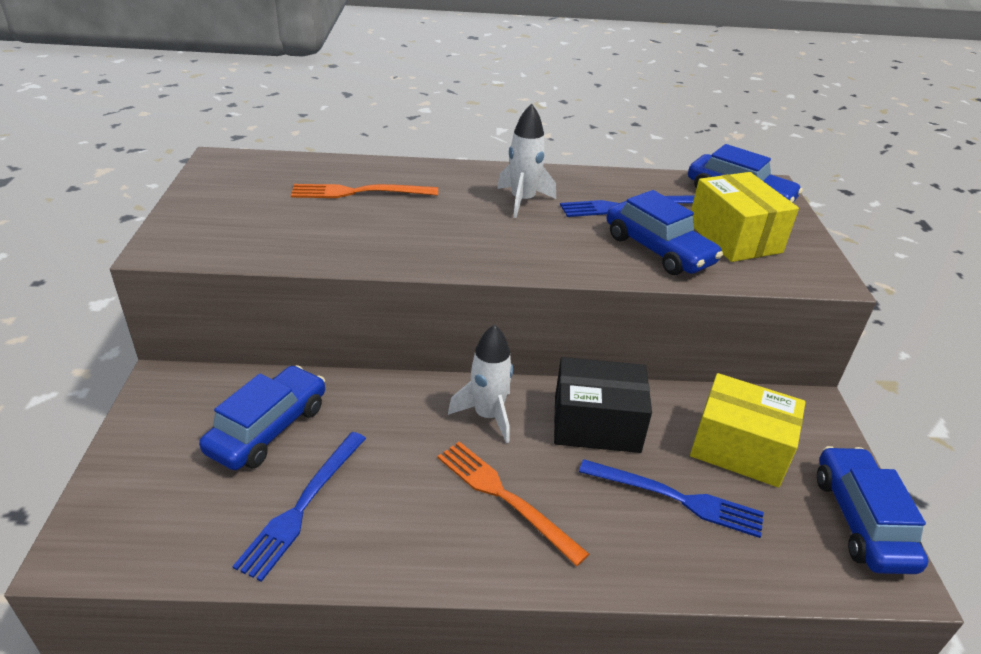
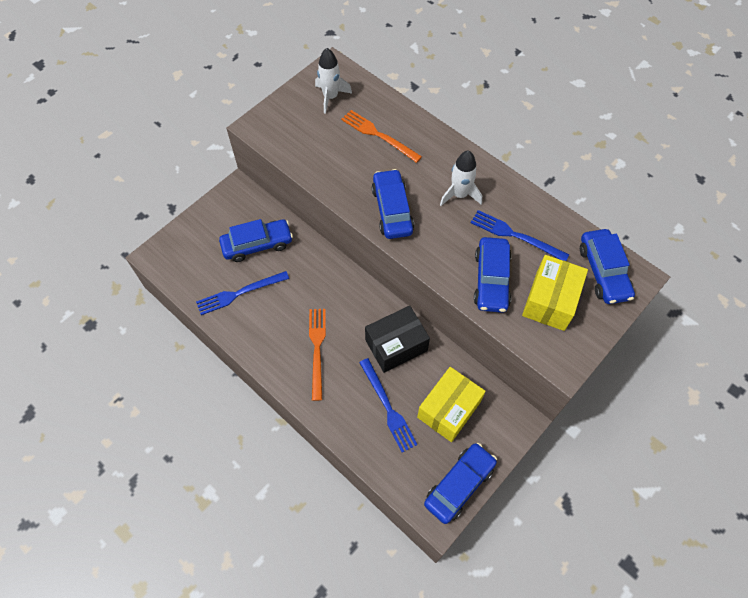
camera: 45 degrees right, 25 degrees up
(465, 245) = (392, 210): none -> blue car
(487, 415) = (352, 304): white rocket -> white rocket (330, 97)
(596, 424) = (396, 345): black box -> black box turned 75 degrees counterclockwise
(739, 448) = (448, 409): yellow box -> yellow box turned 60 degrees clockwise

